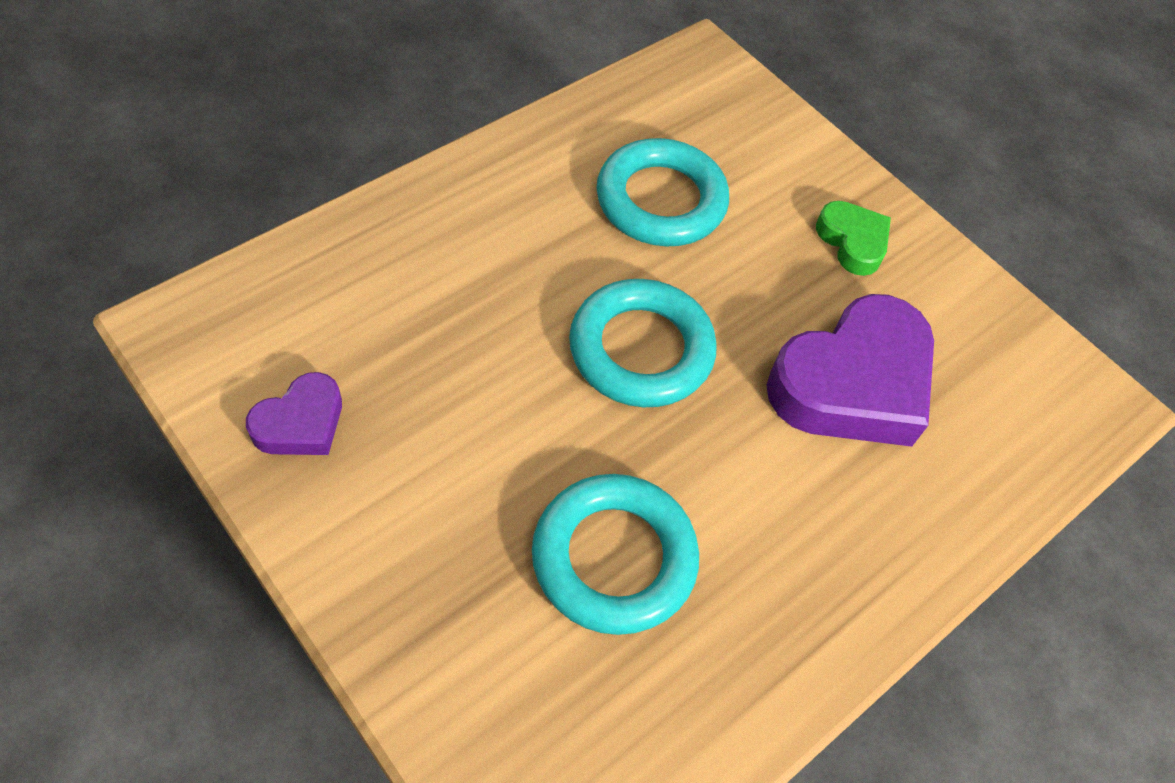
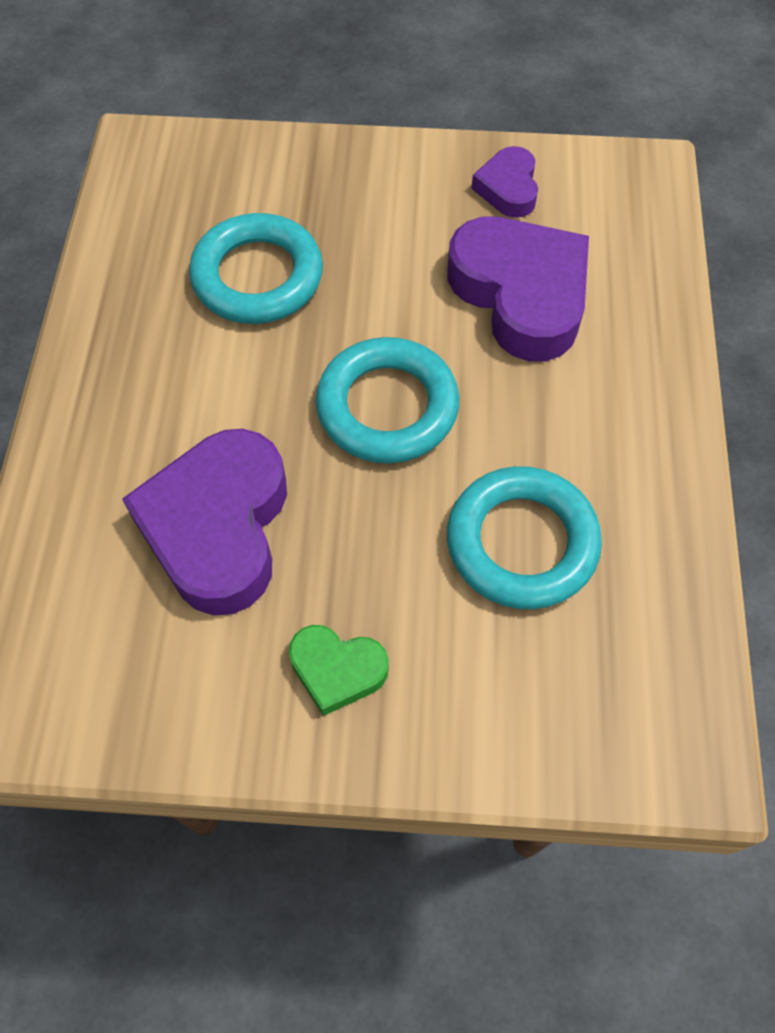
camera: 140 degrees right, 5 degrees up
(433, 331) = (521, 295): none -> purple heart

